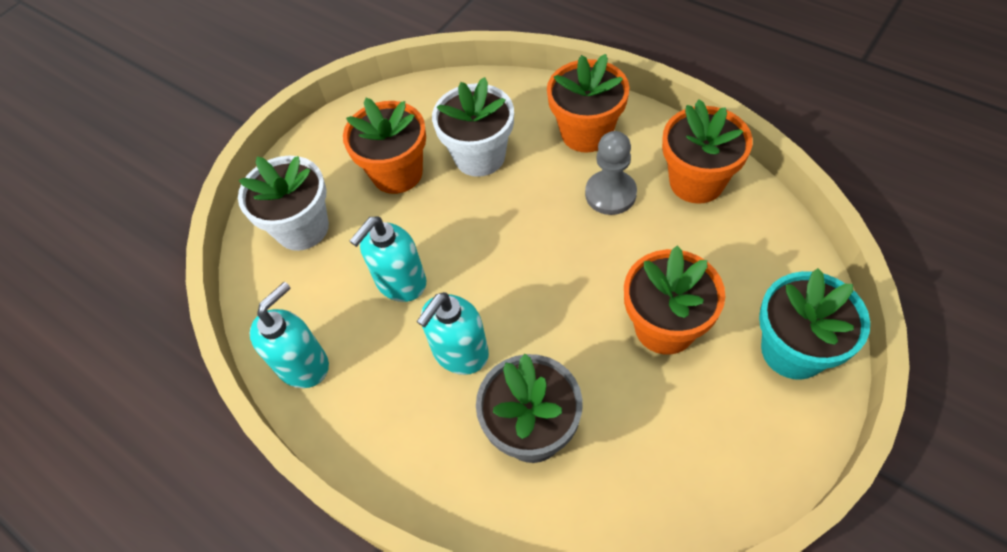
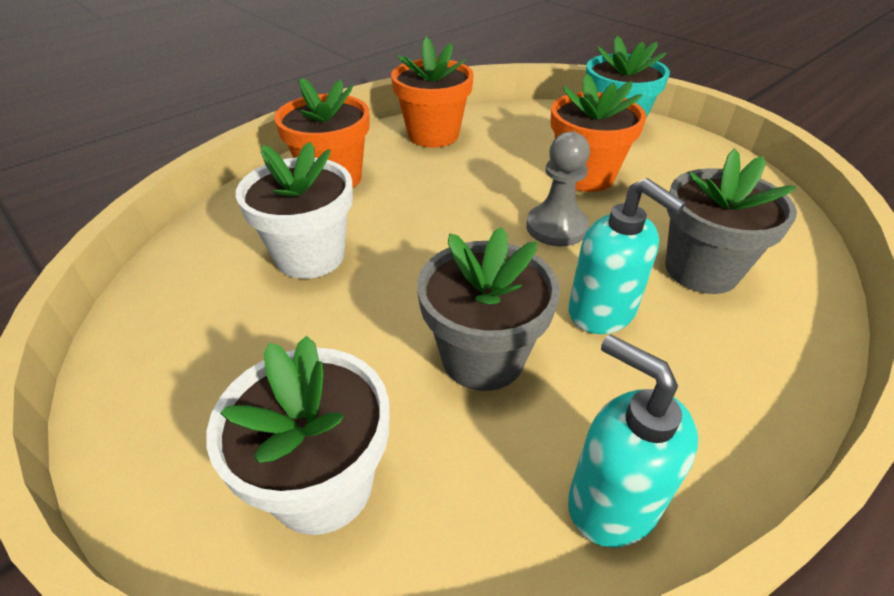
camera: 85 degrees left, 15 degrees down
(397, 173) = (283, 339): orange flower pot -> none
(400, 282) = (482, 357): turquoise soap dispenser -> grey flower pot
(610, 194) = (422, 178): grey pawn -> grey pawn (556, 227)

